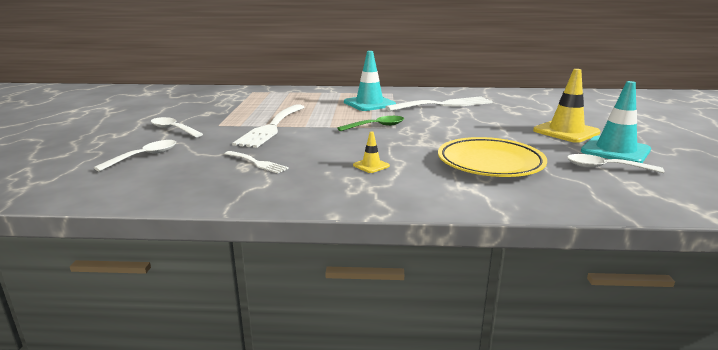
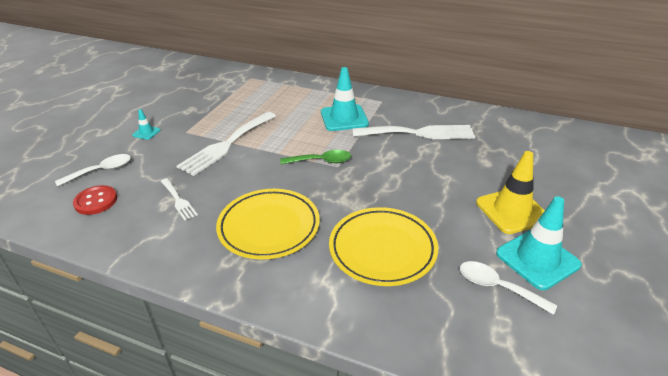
camera: 20 degrees right, 15 degrees up
(159, 175) = (96, 201): none -> red button
(173, 129) = (146, 132): white spoon -> turquoise traffic cone
(371, 165) = (269, 227): yellow traffic cone -> yellow plate

